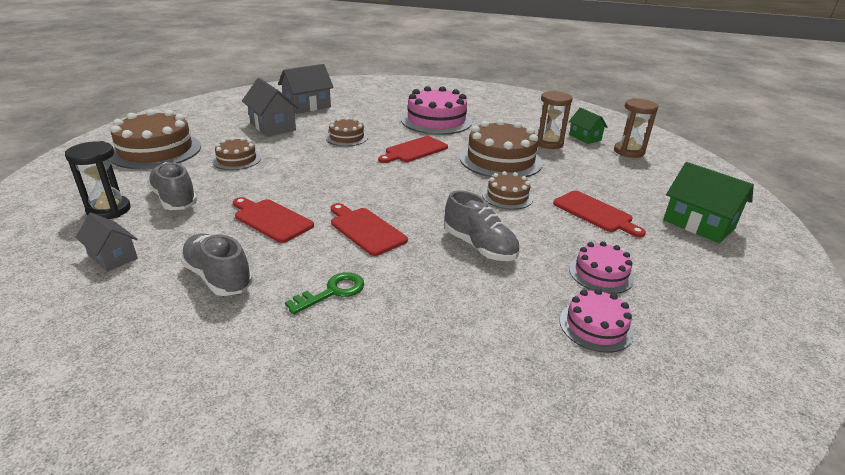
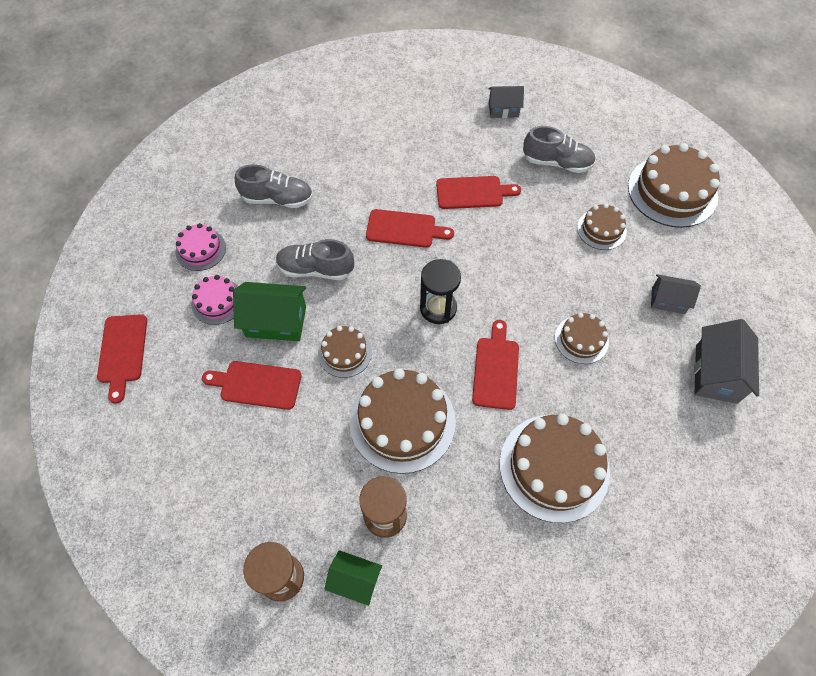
camera: 140 degrees right, 30 degrees up
(109, 210) = (572, 128): black hourglass -> black hourglass (438, 308)
(218, 277) = (431, 138): grey shoe -> grey shoe (278, 199)
(273, 126) = (668, 300): grey house -> grey house, size x0.63
(332, 292) = (363, 171): green key -> none
(436, 120) = (554, 467): pink cake -> brown cake
(698, 224) = (159, 437): green house -> green house (276, 321)
(728, 287) = (122, 352): none -> red cutting board

